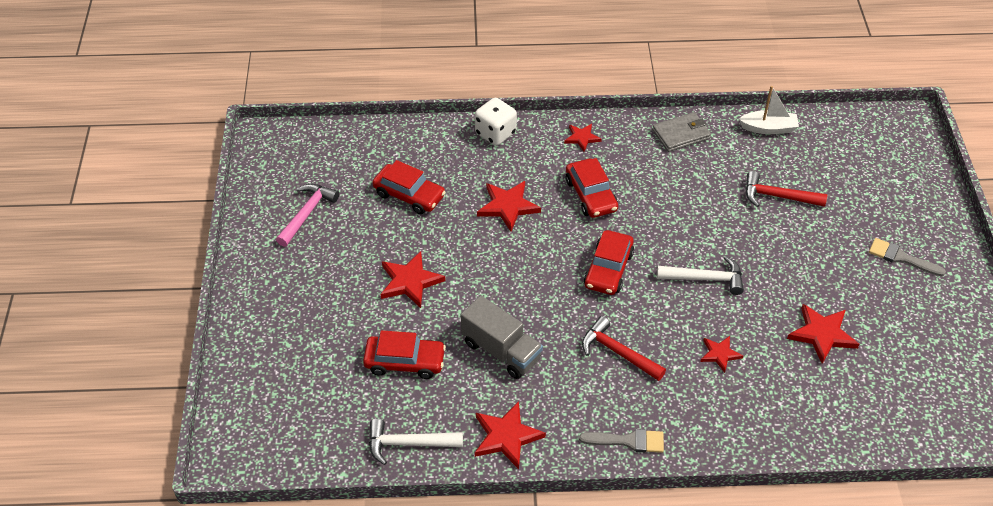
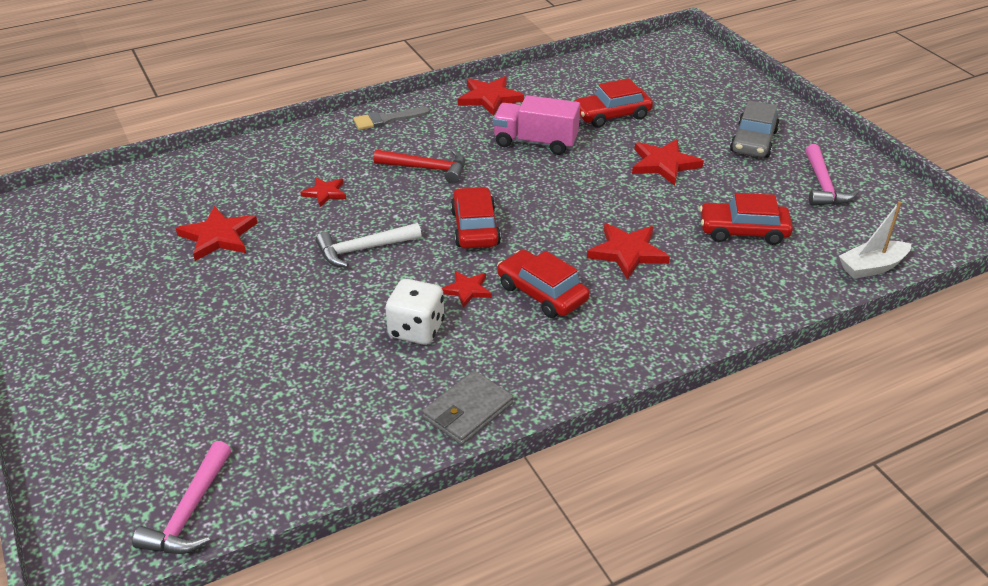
camera: 155 degrees right, 10 degrees down
(311, 279) = (753, 141): none -> grey car
(408, 444) = (563, 77): white hammer -> none
(495, 133) = (715, 328): white dice -> white dice (416, 330)
(501, 350) = (535, 142): grey truck -> pink truck
(582, 138) = (601, 359): red star -> red star (467, 290)
(768, 128) = (337, 467): white boat -> white boat (872, 267)
(777, 196) = (299, 366): red hammer -> none
(856, 131) = (190, 512): none -> pink hammer
(901, 258) = (121, 339): grey brush -> none

